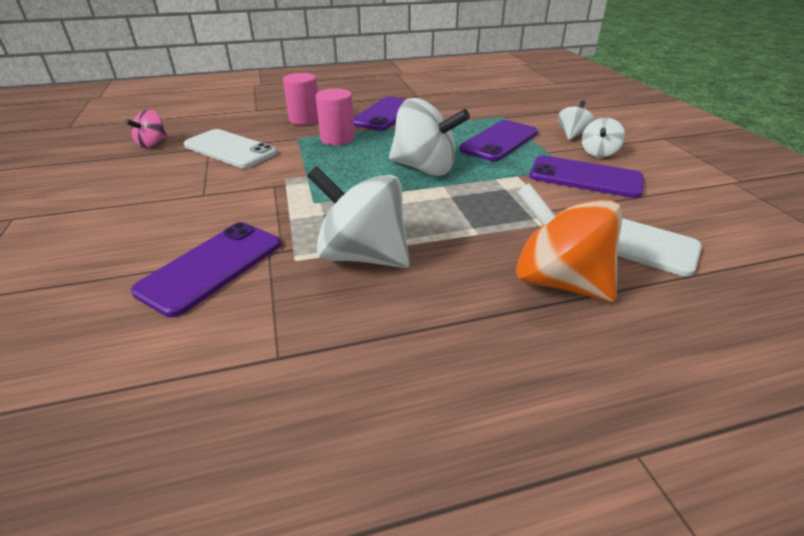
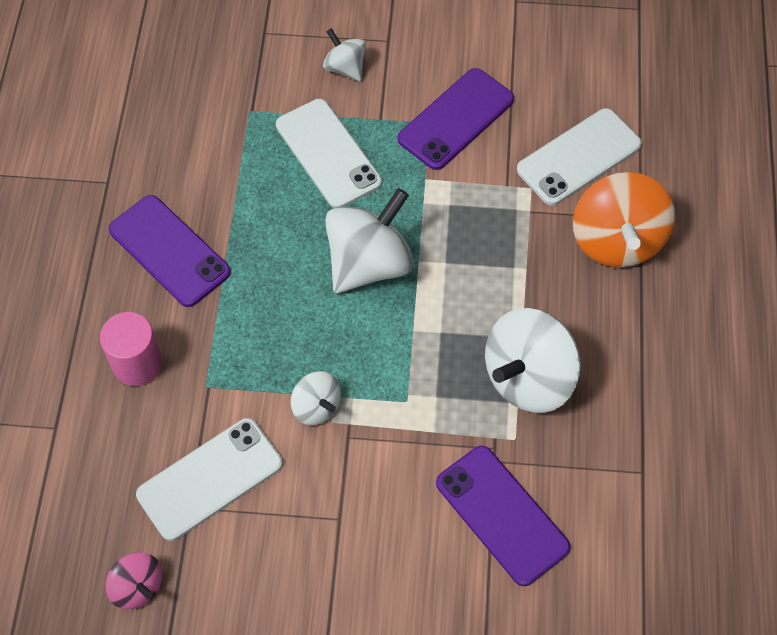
camera: 70 degrees left, 25 degrees up
(337, 139) = (234, 336): pink cylinder -> none
(499, 141) = (328, 153): purple phone -> white phone
(558, 281) = (617, 240): orange spinning top -> orange spinning top turned 60 degrees counterclockwise
(598, 153) = (404, 72): white spinning top -> white spinning top (316, 407)

